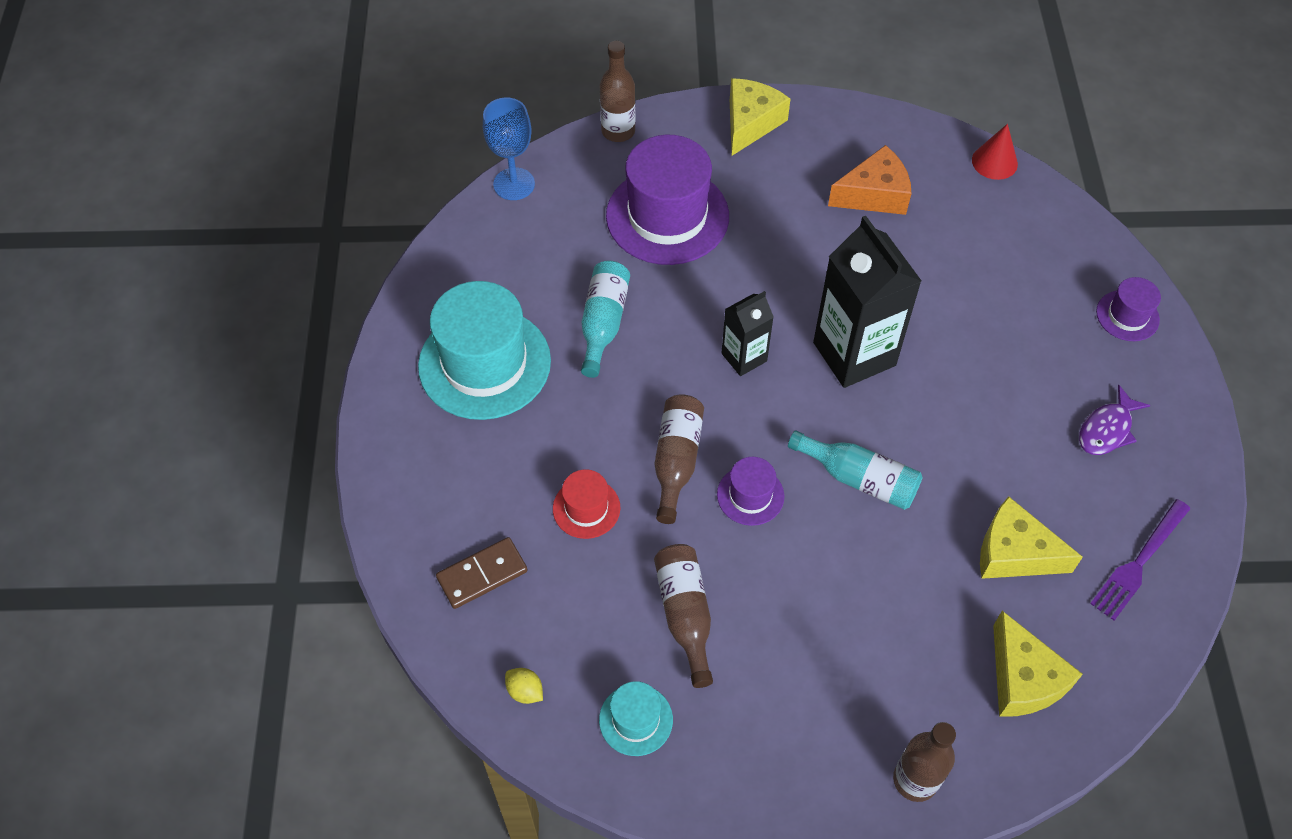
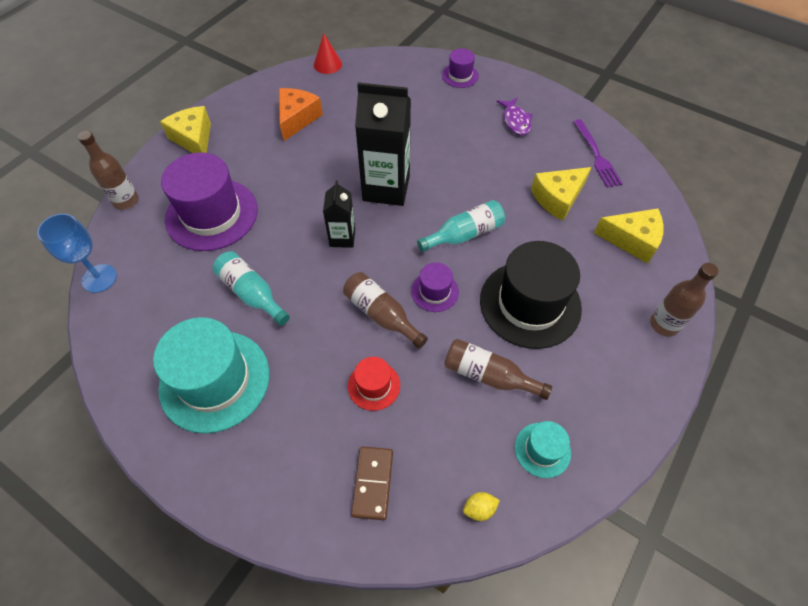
camera: 55 degrees left, 0 degrees up
(817, 607) = (530, 304): none -> black hat

